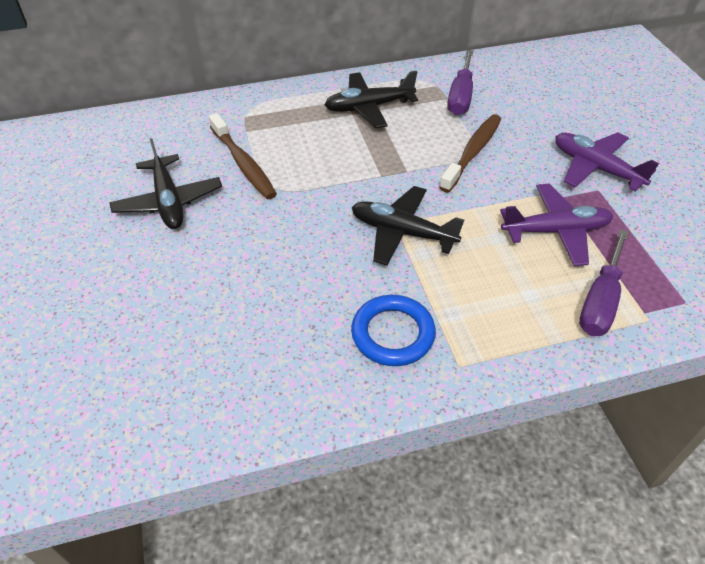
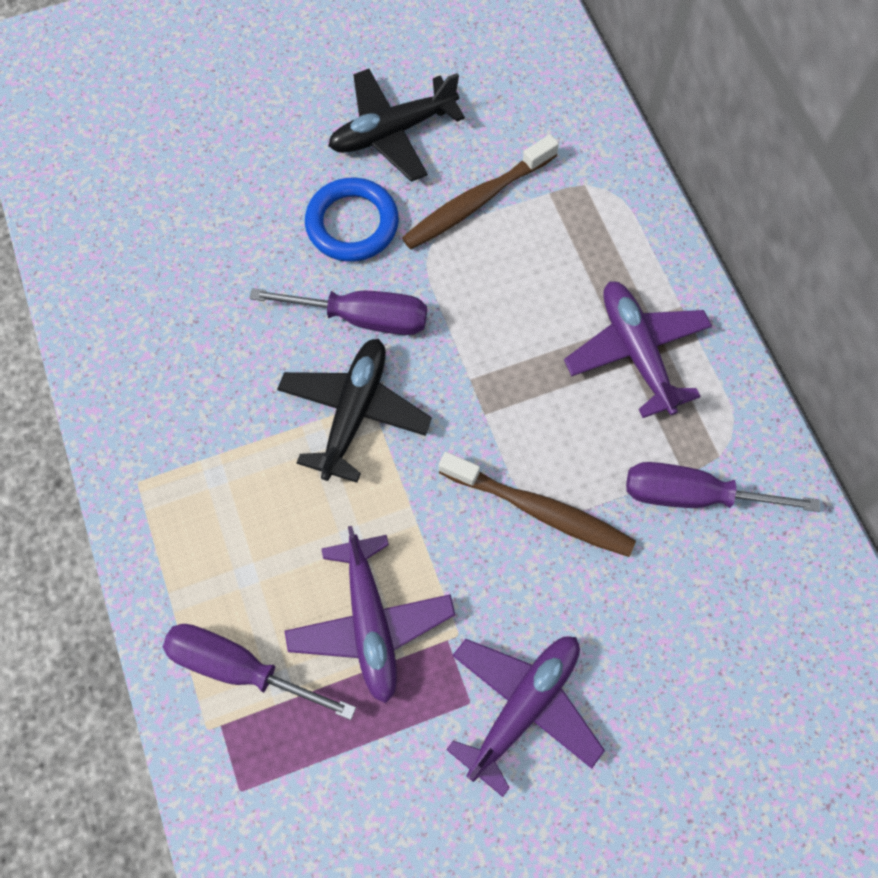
camera: 85 degrees right, 20 degrees up
(326, 225) = (362, 318): none -> purple screwdriver
(369, 107) = (636, 352): black plane -> purple plane
(393, 334) = (184, 407): blue ring -> blue ring (352, 224)

